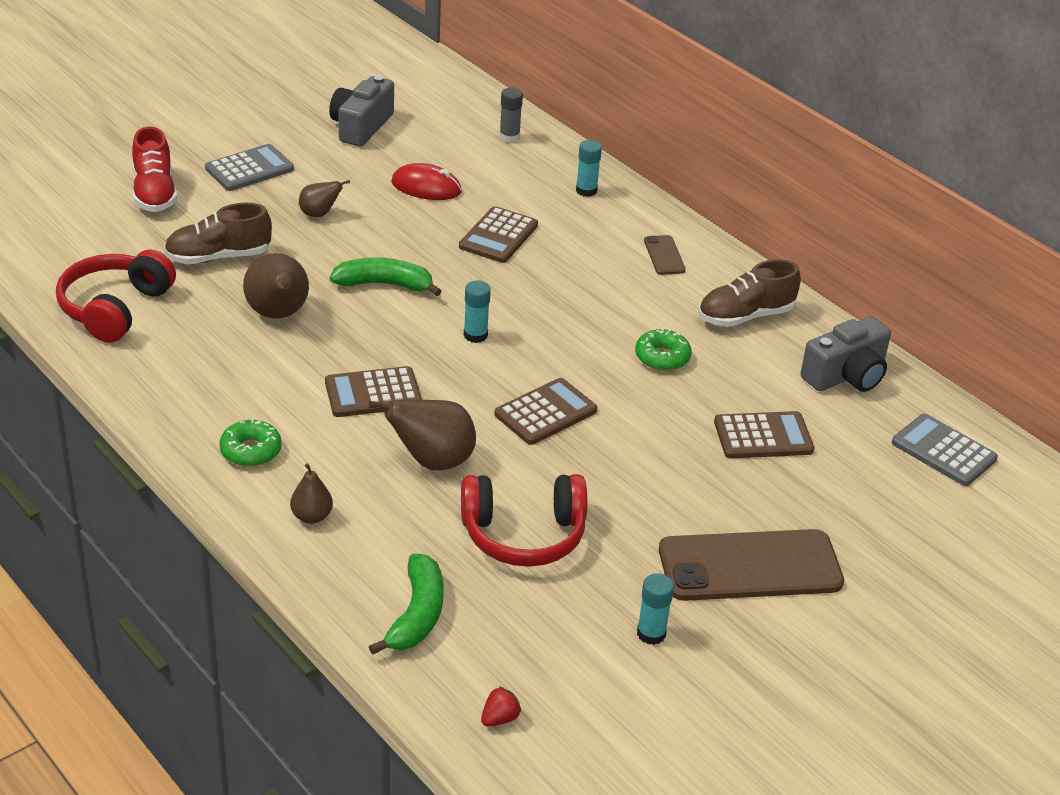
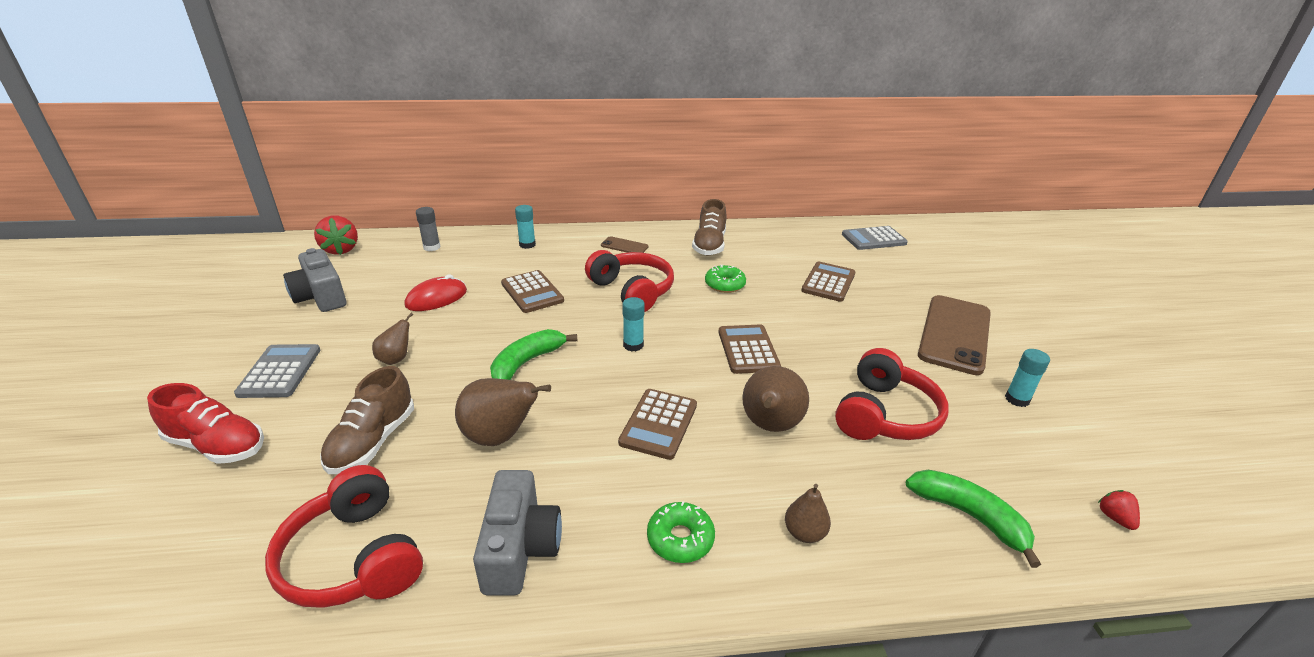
camera: 55 degrees left, 5 degrees down
(443, 91) = (341, 250): none -> red strawberry
(574, 297) = (632, 291): none -> red headphones
(846, 375) = (789, 239): grey camera -> grey camera (520, 548)

